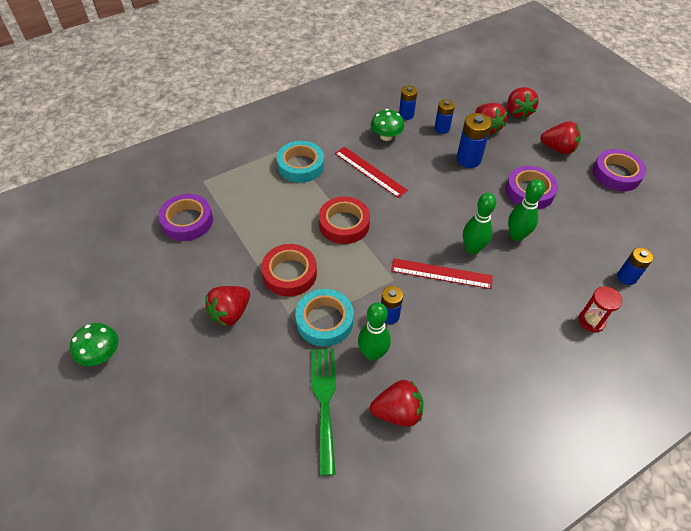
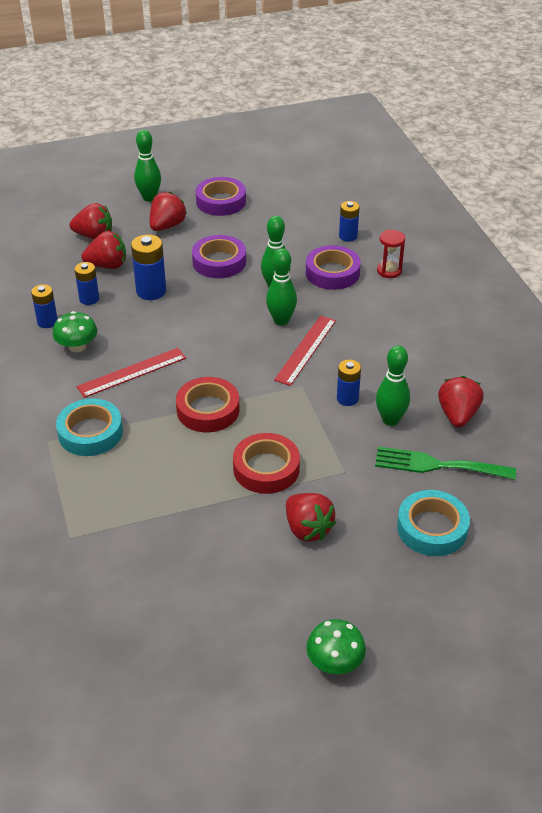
camera: 75 degrees left, 10 degrees down
(187, 221) = (141, 560): purple tape -> purple tape (332, 273)
(324, 321) = (340, 449): turquoise tape -> turquoise tape (432, 528)
(589, 129) = (149, 198): none -> green bowling pin

